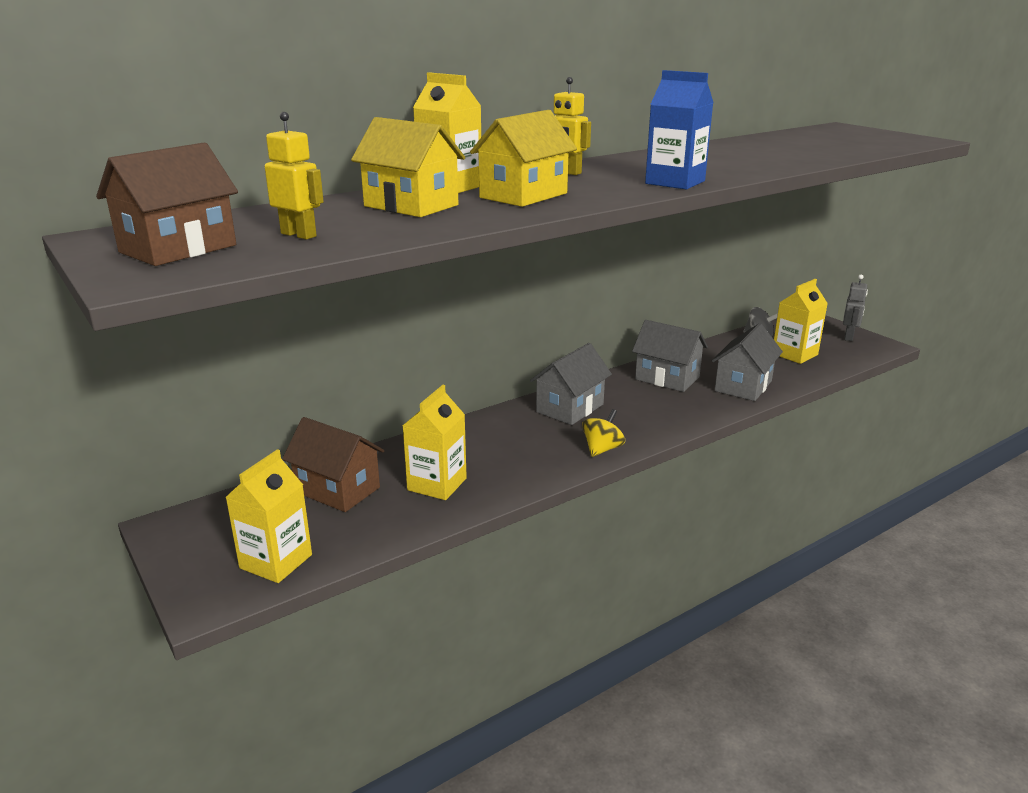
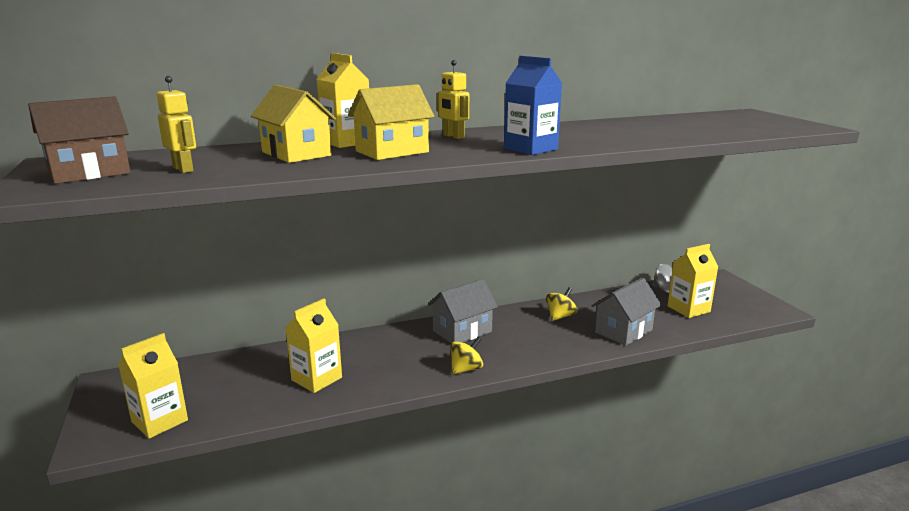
camera: 15 degrees right, 5 degrees down
(337, 490) = (242, 372): brown house -> none
(667, 378) = (560, 316): grey house -> yellow spinning top
(849, 337) = (750, 299): grey robot -> none

